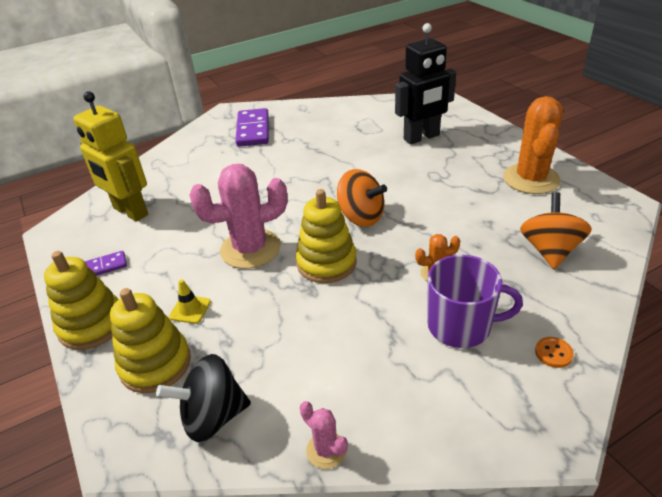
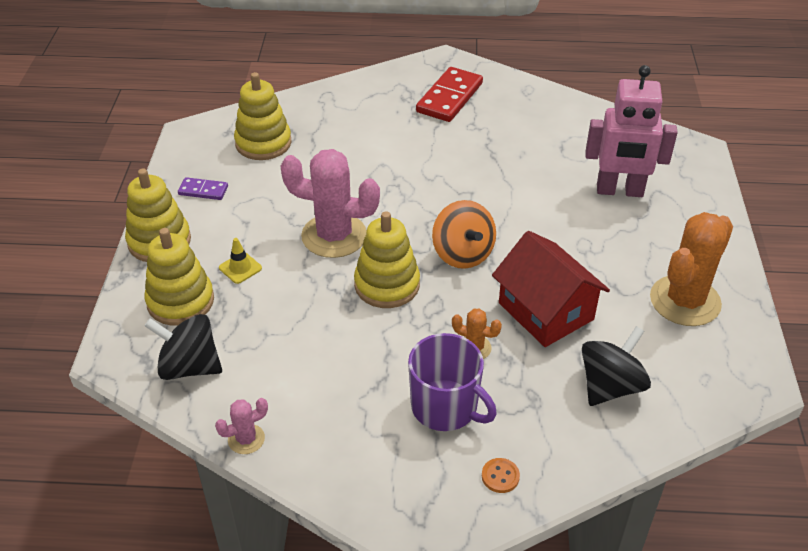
camera: 30 degrees right, 5 degrees up
(130, 212) = (263, 143): yellow robot -> yellow stacking toy
(253, 130) = (449, 97): purple domino -> red domino
(326, 450) = (246, 439): pink cactus -> pink cactus turned 75 degrees clockwise
(422, 137) = (619, 191): black robot -> pink robot
(456, 225) = (545, 311): none -> red house
(549, 250) = (610, 386): orange spinning top -> black spinning top

